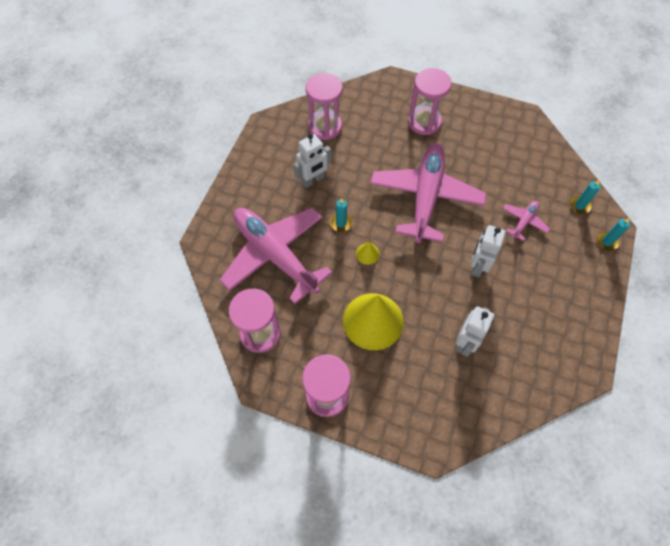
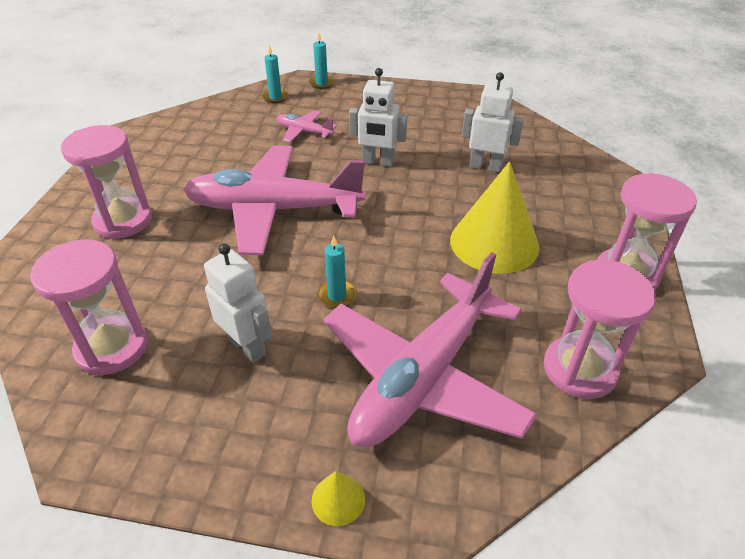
camera: 100 degrees left, 20 degrees down
(367, 254) = (387, 259): yellow cone -> yellow cone (338, 499)

